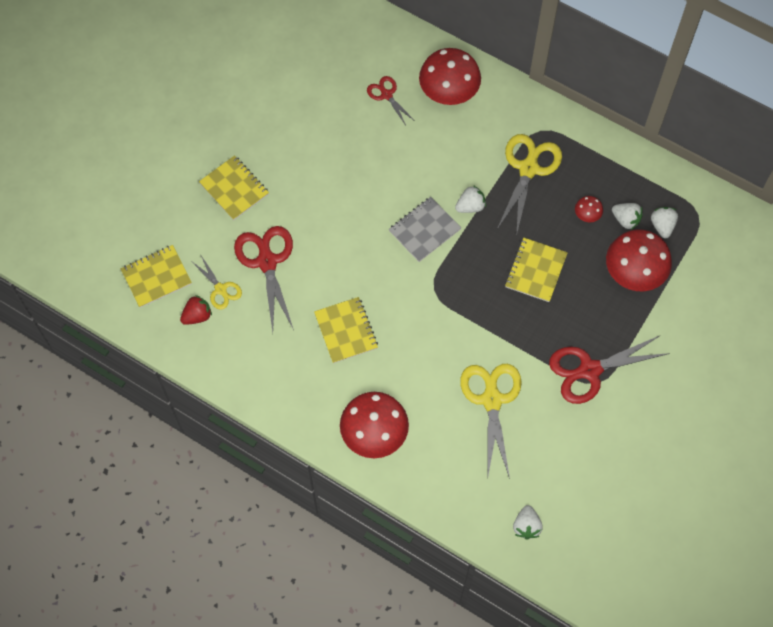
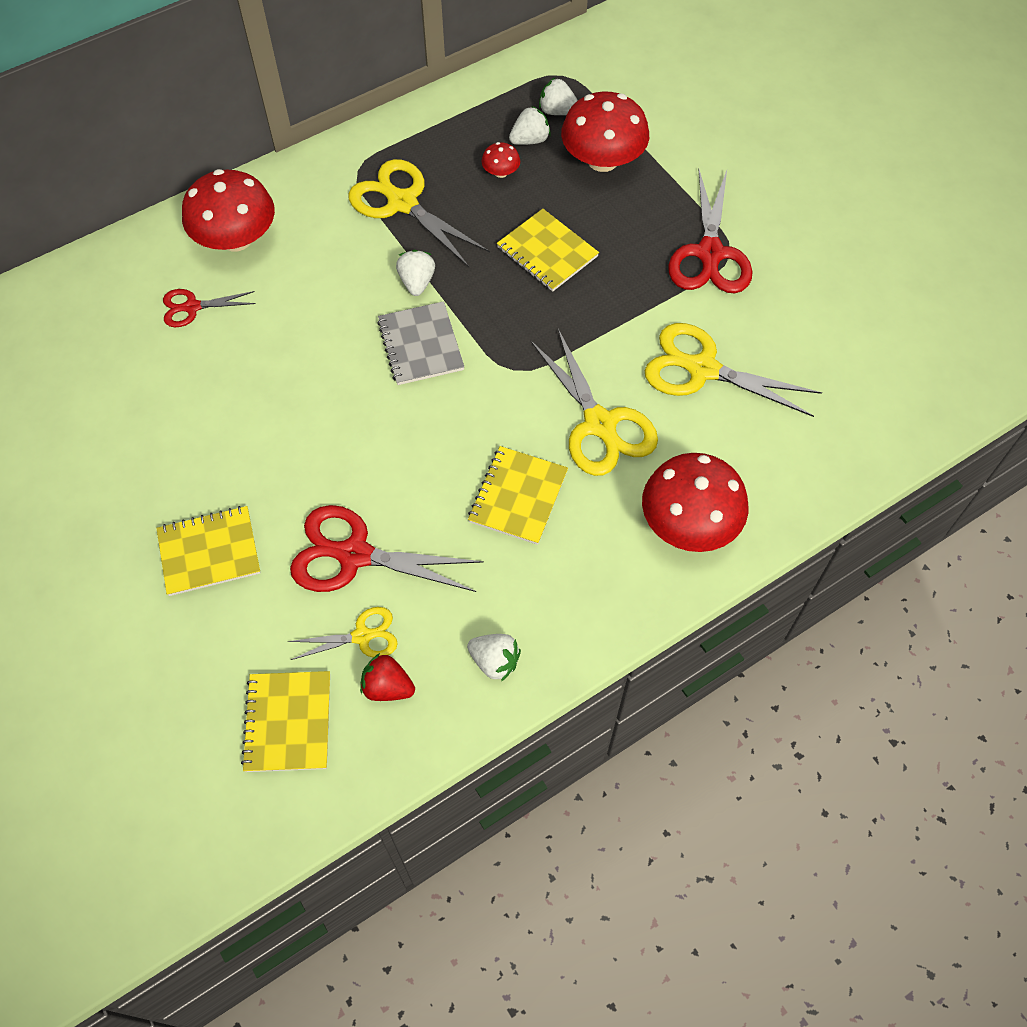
camera: 65 degrees left, 5 degrees down
(197, 316) = (387, 687): red strawberry -> red strawberry turned 60 degrees counterclockwise
(346, 331) = (518, 496): yellow notebook -> yellow notebook turned 75 degrees counterclockwise
(419, 355) = (599, 424): none -> yellow scissors
(526, 526) = (892, 402): white strawberry -> white strawberry (494, 661)

